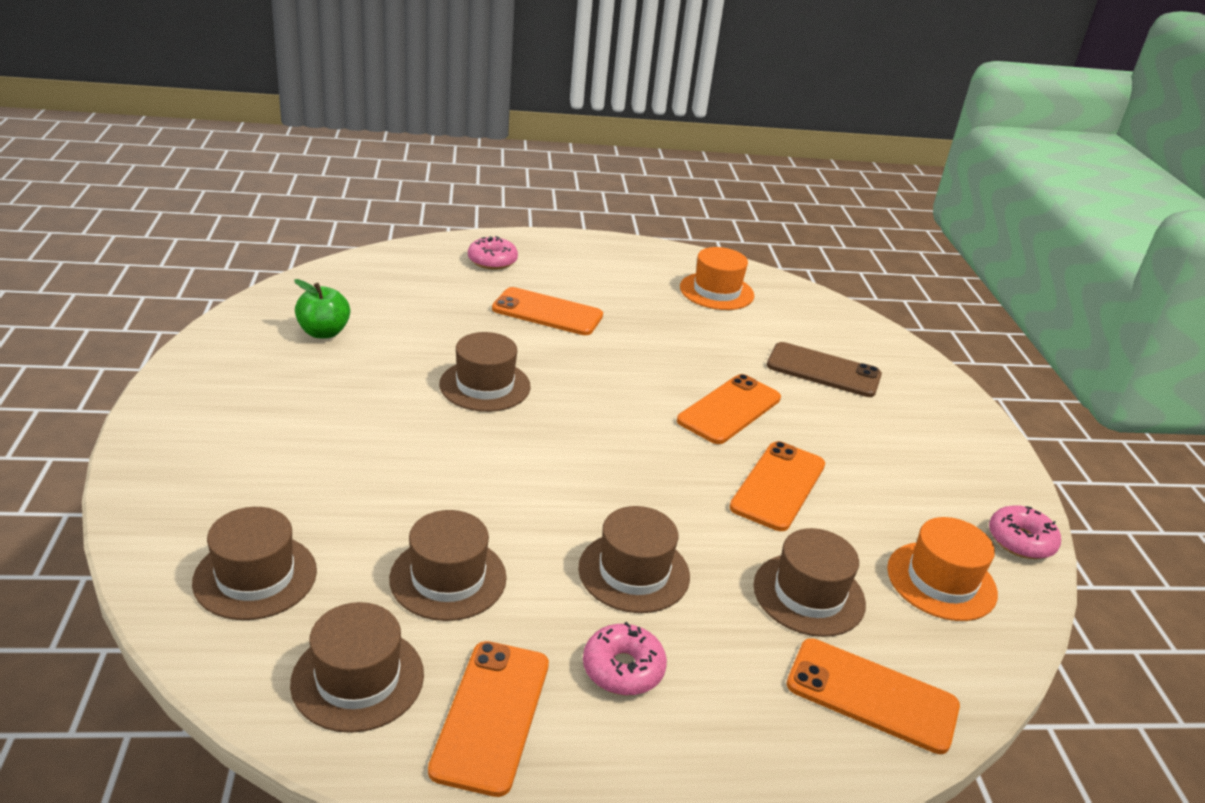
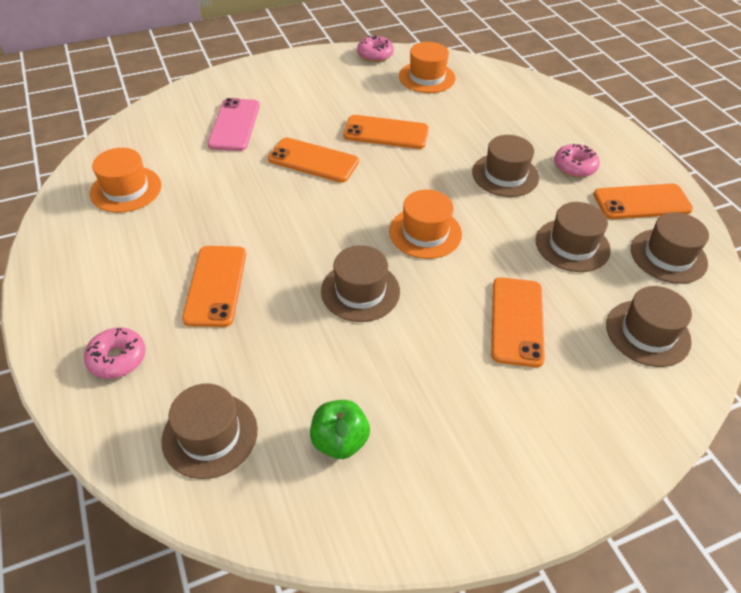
camera: 105 degrees left, 15 degrees up
(549, 455) = (425, 232): none -> orange hat
(809, 594) = (471, 115): brown hat -> brown hat (210, 435)
(823, 370) = (234, 125): brown phone -> pink phone
(871, 695) = (522, 94): orange phone -> orange phone (517, 321)

